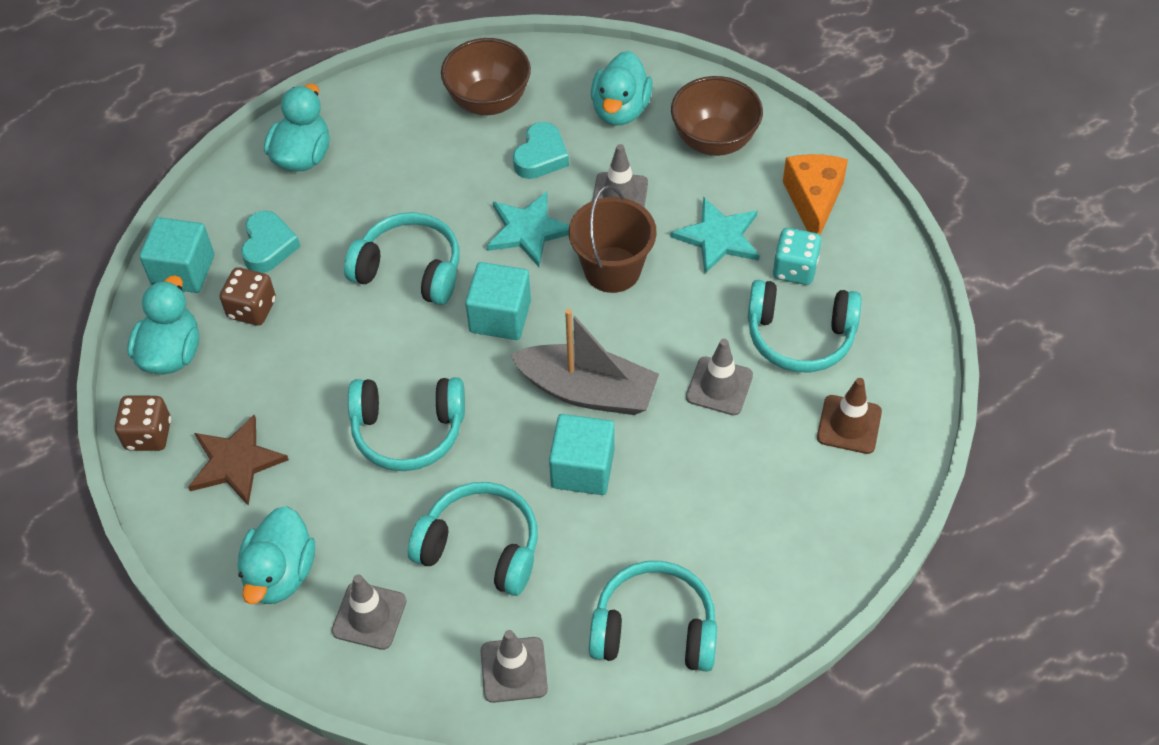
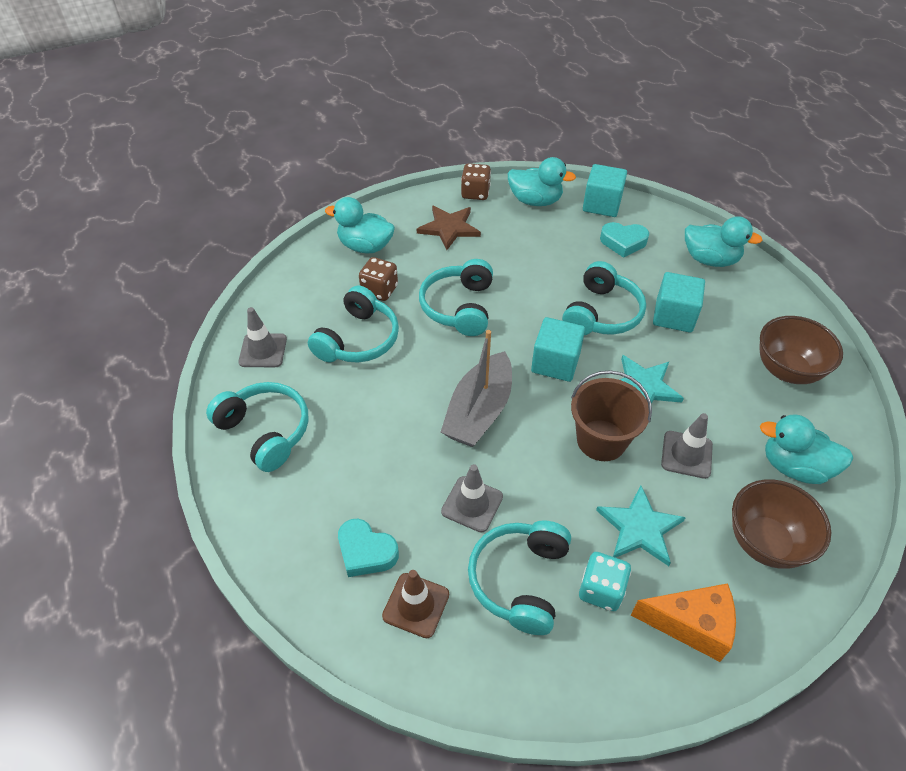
camera: 95 degrees right, 5 degrees down
(252, 309) = (569, 234): brown dice -> brown dice (379, 290)
(369, 616) = (324, 284): grey traffic cone -> none
(541, 156) = (727, 401): turquoise heart -> turquoise heart (366, 552)
(582, 468) = (409, 401): turquoise cube -> turquoise cube (674, 316)
(654, 629) = (265, 431): turquoise headphones -> turquoise headphones turned 60 degrees counterclockwise

